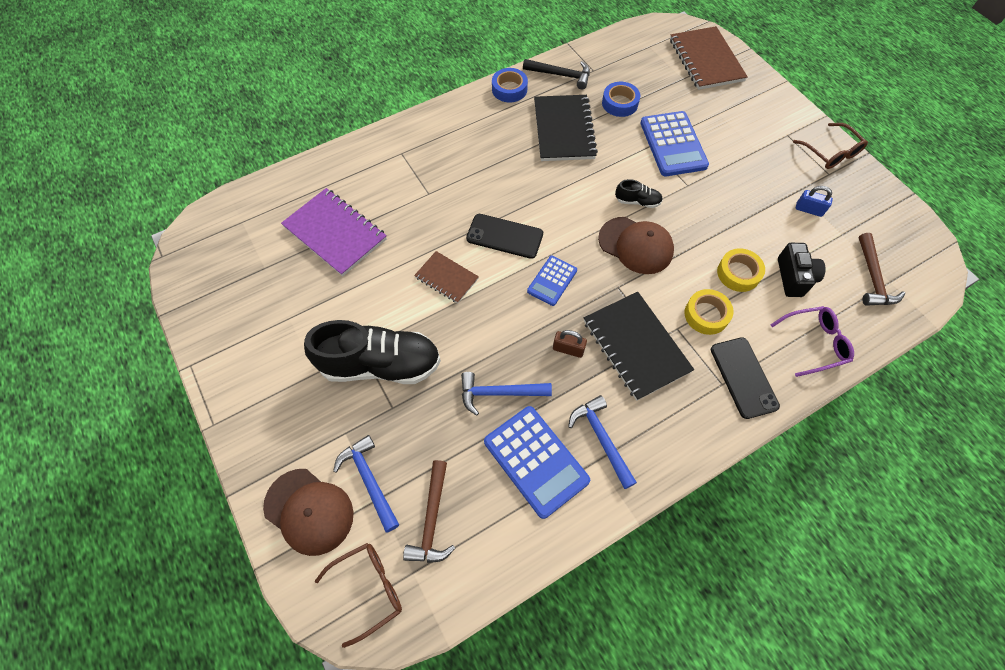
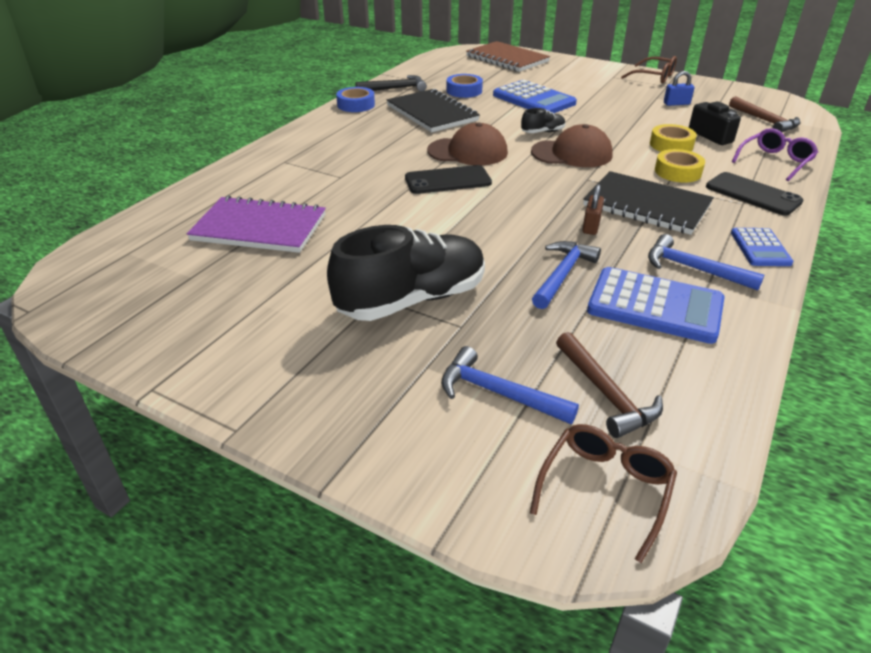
camera: 30 degrees left, 25 degrees down
(309, 511) = (451, 453): brown cap -> brown cap (468, 152)
(446, 278) = (419, 220): brown notebook -> none
(499, 393) = (562, 275): blue hammer -> blue hammer turned 150 degrees clockwise
(552, 281) = (524, 192): blue calculator -> blue calculator (760, 248)
(568, 349) = (591, 226): brown padlock -> brown padlock turned 60 degrees counterclockwise

